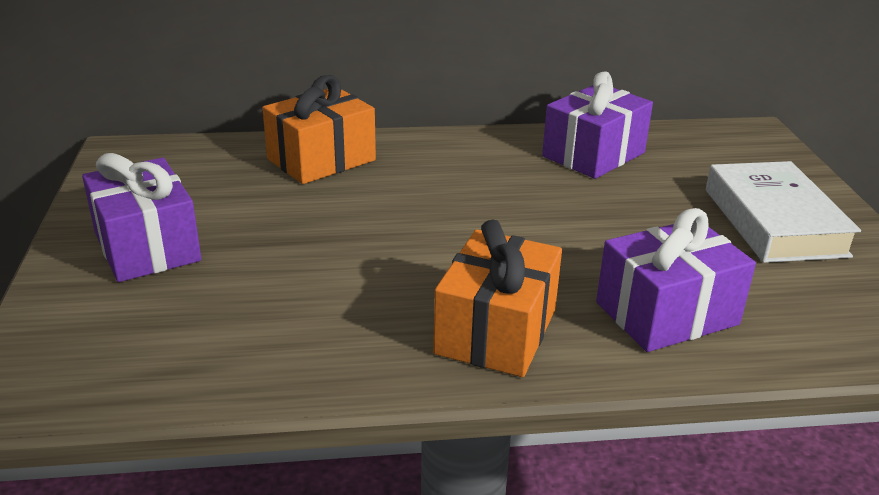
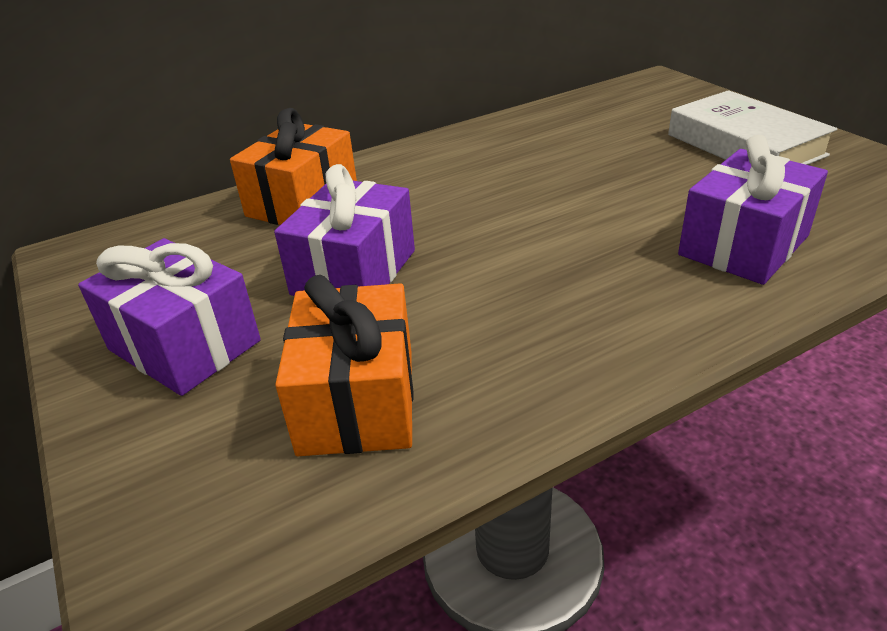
camera: 20 degrees left, 5 degrees up
(496, 331) = (620, 311): orange gift -> orange gift (357, 400)
(593, 154) = (550, 130): purple gift -> purple gift (354, 272)

